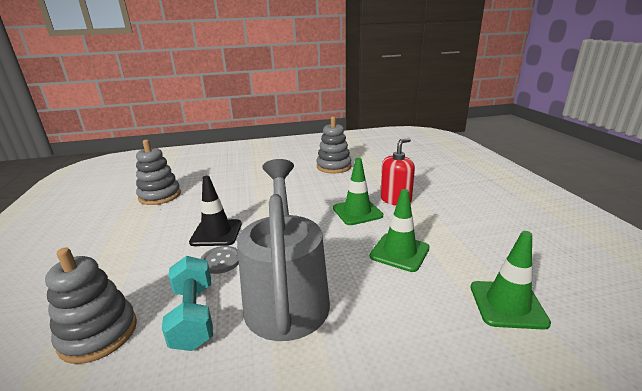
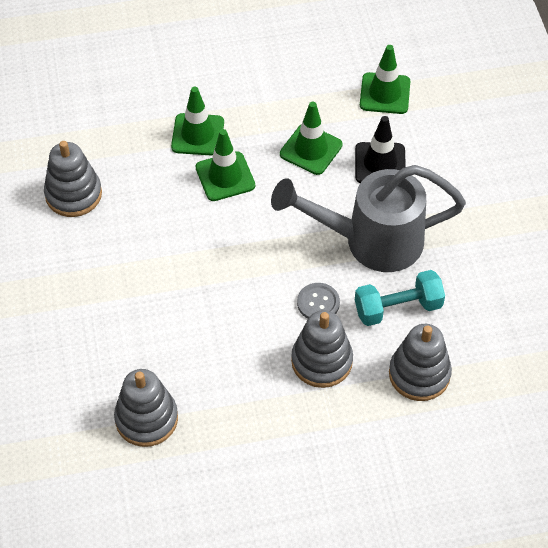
camera: 90 degrees left, 30 degrees up
(158, 264) = (321, 361): none -> grey stacking toy
(216, 233) = (262, 319): black traffic cone -> black traffic cone (380, 163)
(395, 200) = (197, 135): red soap dispenser -> green traffic cone

